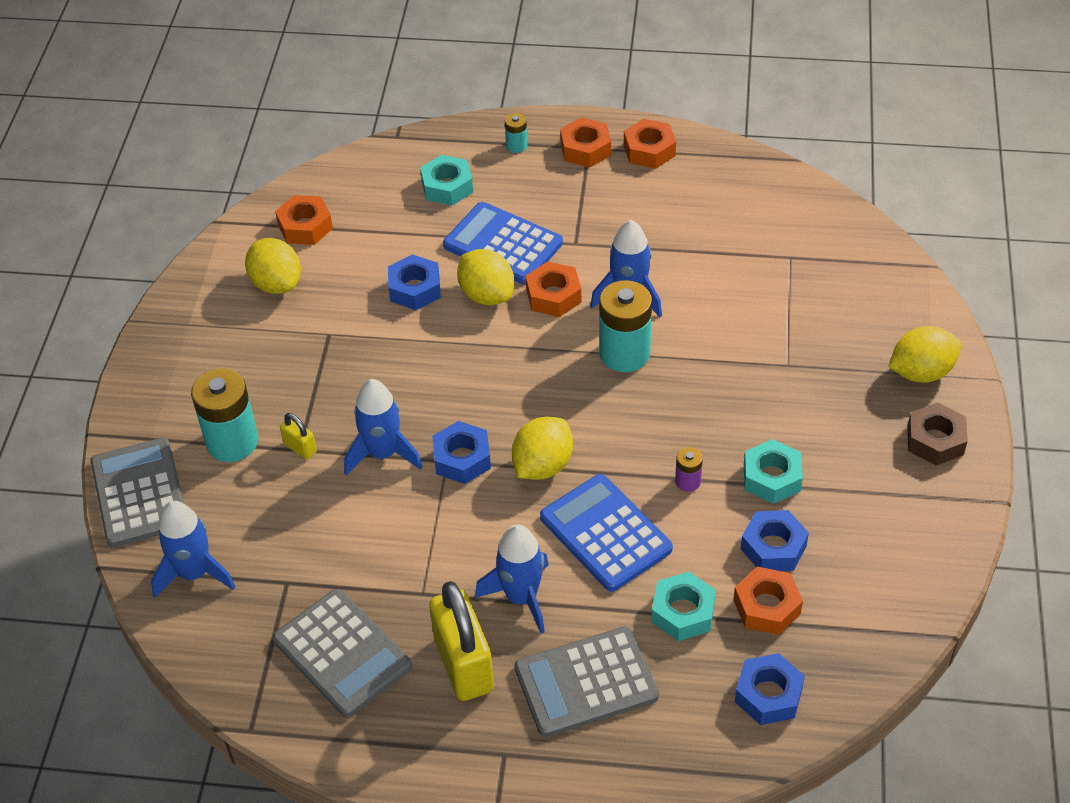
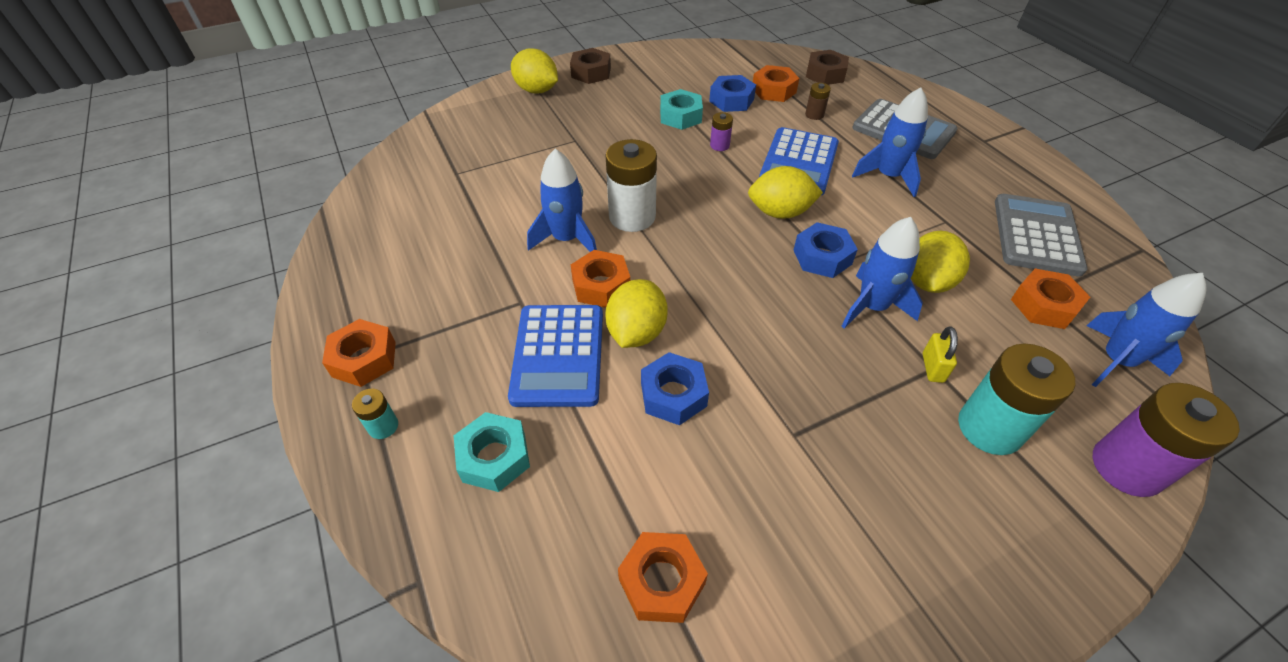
camera: 125 degrees left, 0 degrees up
(139, 493) = (1126, 467): grey calculator -> purple battery
(276, 283) = (776, 543): yellow lemon -> yellow lemon (927, 281)
(464, 664) = (962, 179): yellow padlock -> none
(624, 353) = (632, 217): turquoise battery -> white battery
(649, 150) = (346, 307): orange nut -> orange nut (1044, 305)
(683, 612) = (814, 115): turquoise nut -> brown battery
(768, 695) = (825, 74): blue nut -> brown nut

